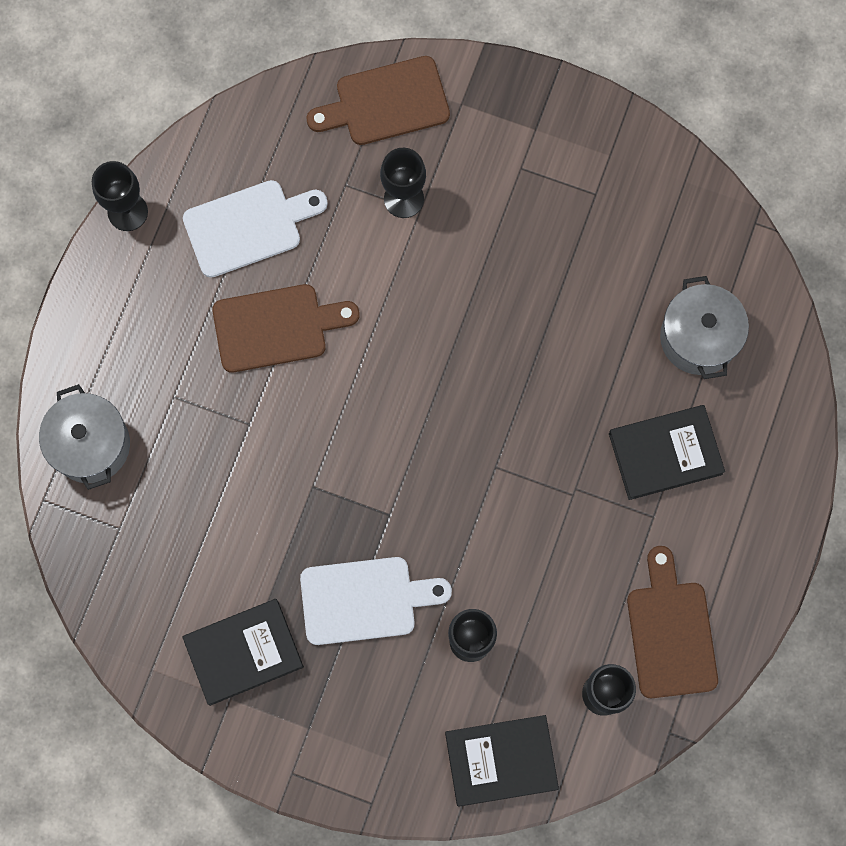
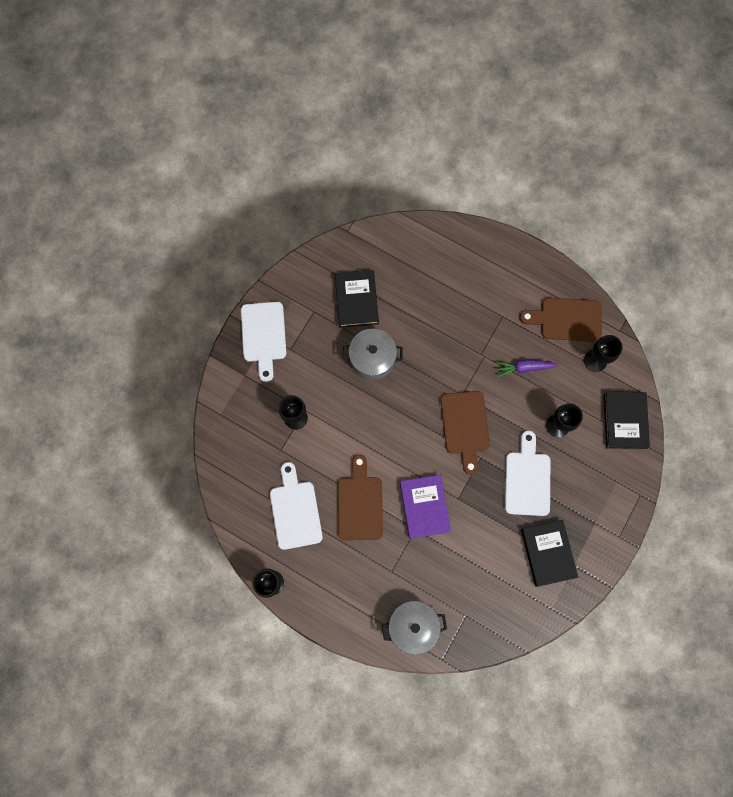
camera: 80 degrees left, 0 degrees up
(289, 433) = (424, 506): none -> purple book
(386, 103) = (235, 418): brown cutting board -> brown cutting board (465, 426)
(536, 121) = (264, 335): none -> white cutting board
(565, 567) = (524, 368): none -> purple carrot
(665, 453) = (469, 303): black book -> black book (356, 300)
(698, 338) = (407, 273): grey pot -> grey pot (372, 359)

